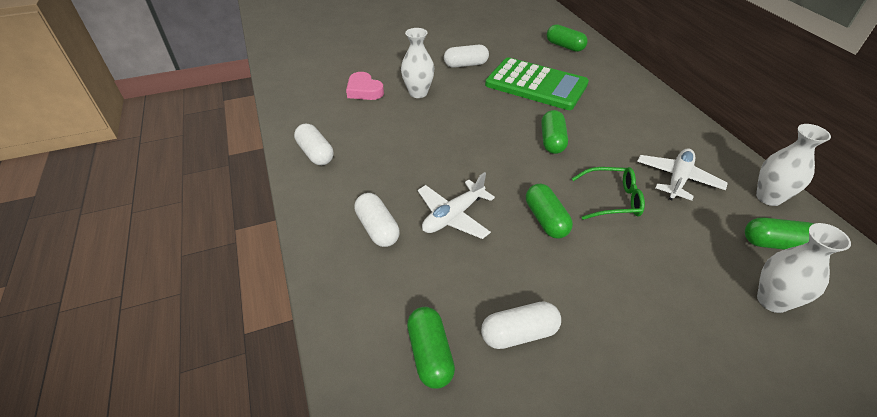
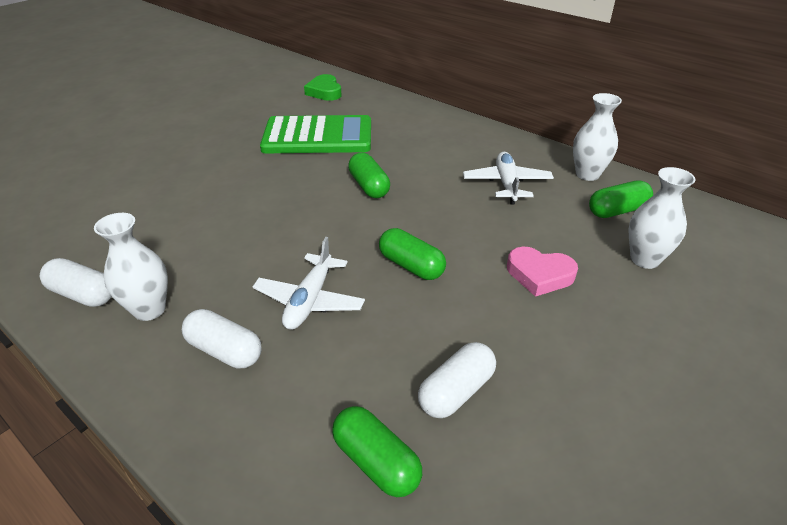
camera: 30 degrees left, 5 degrees down
(364, 90) = (109, 199): pink heart -> pink heart (539, 275)
(418, 93) = (184, 182): white vase -> white vase (149, 309)
(466, 65) = (225, 137): white capsule -> none
(564, 46) = (325, 92): green capsule -> green heart
(613, 200) = (463, 222): green glasses -> none

